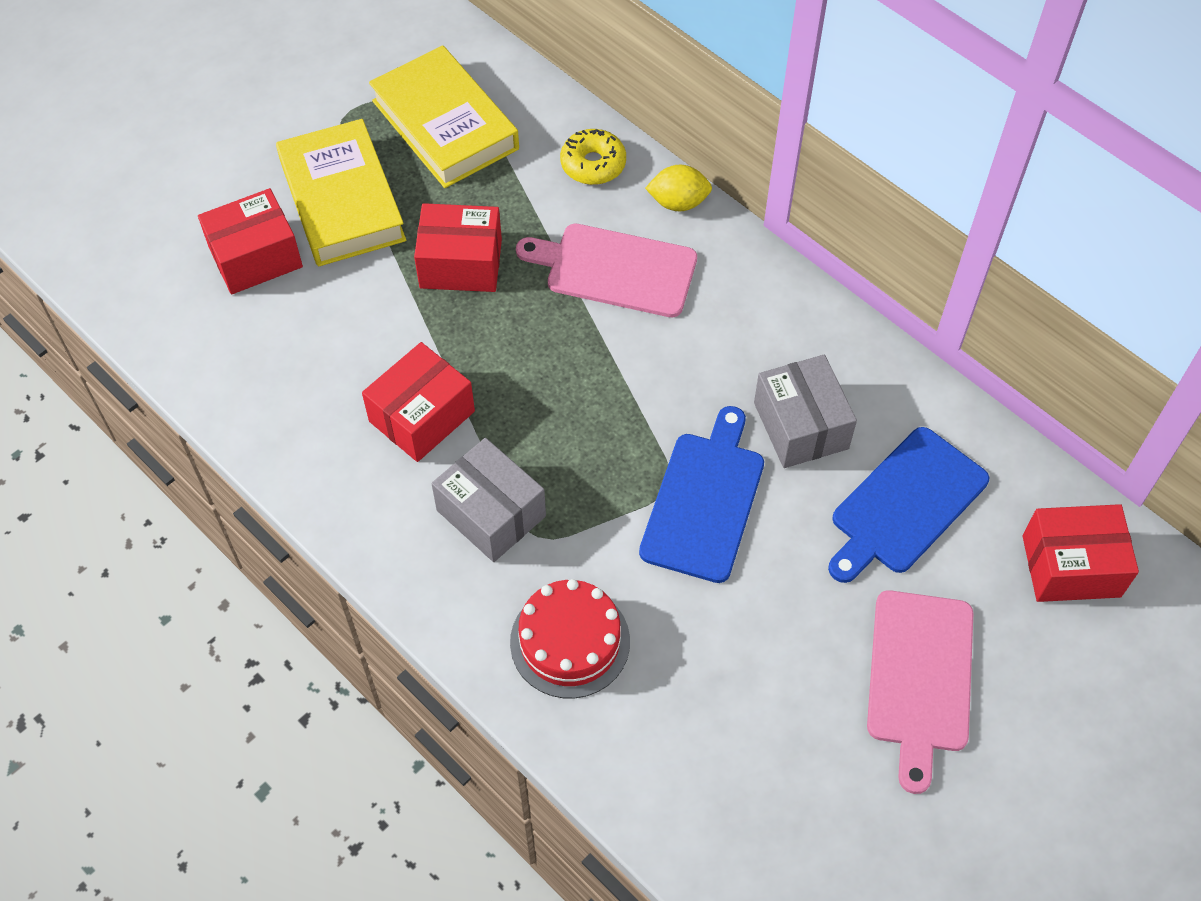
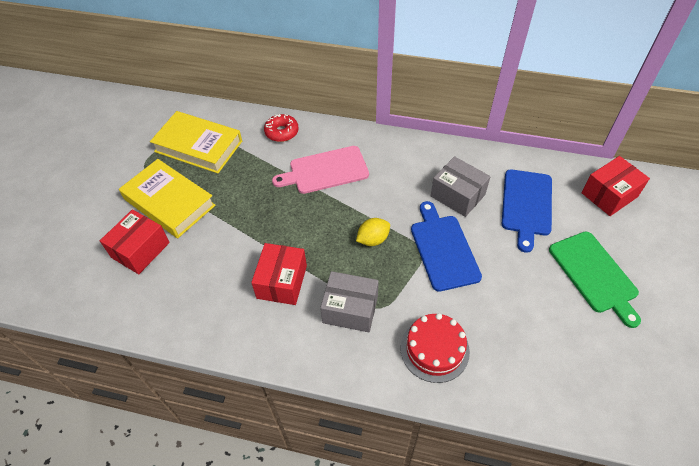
camera: 30 degrees left, 5 degrees down
(461, 263) = (250, 202): red box -> none
(593, 164) = (281, 132): yellow donut -> red donut
(678, 202) = (332, 130): yellow lemon -> yellow lemon (373, 239)
(920, 678) = (594, 274): pink cutting board -> green cutting board

